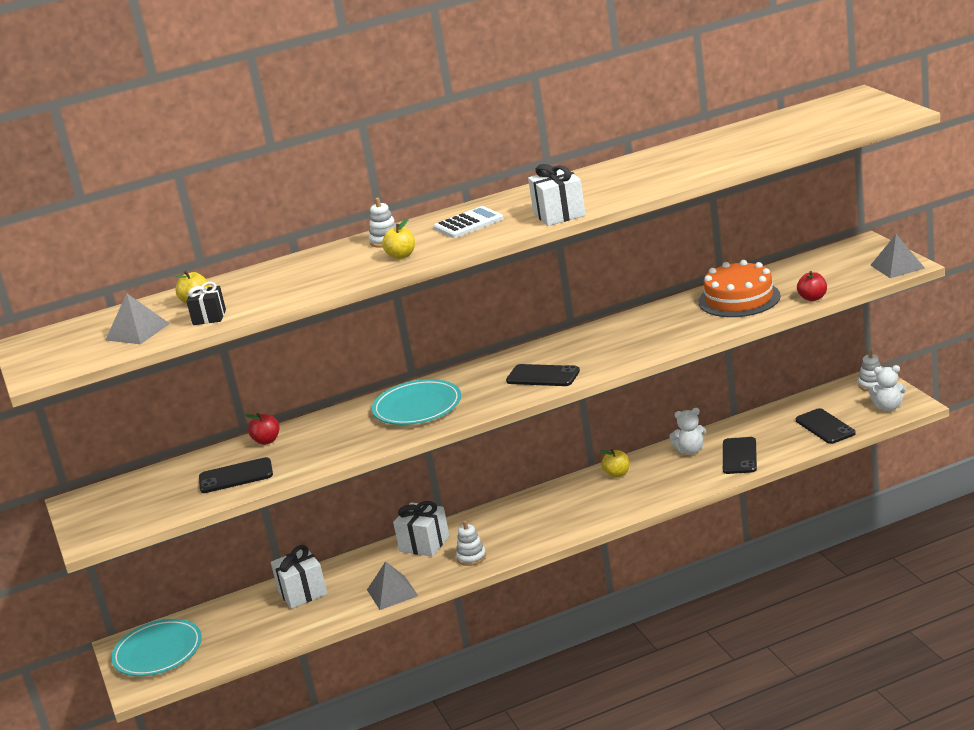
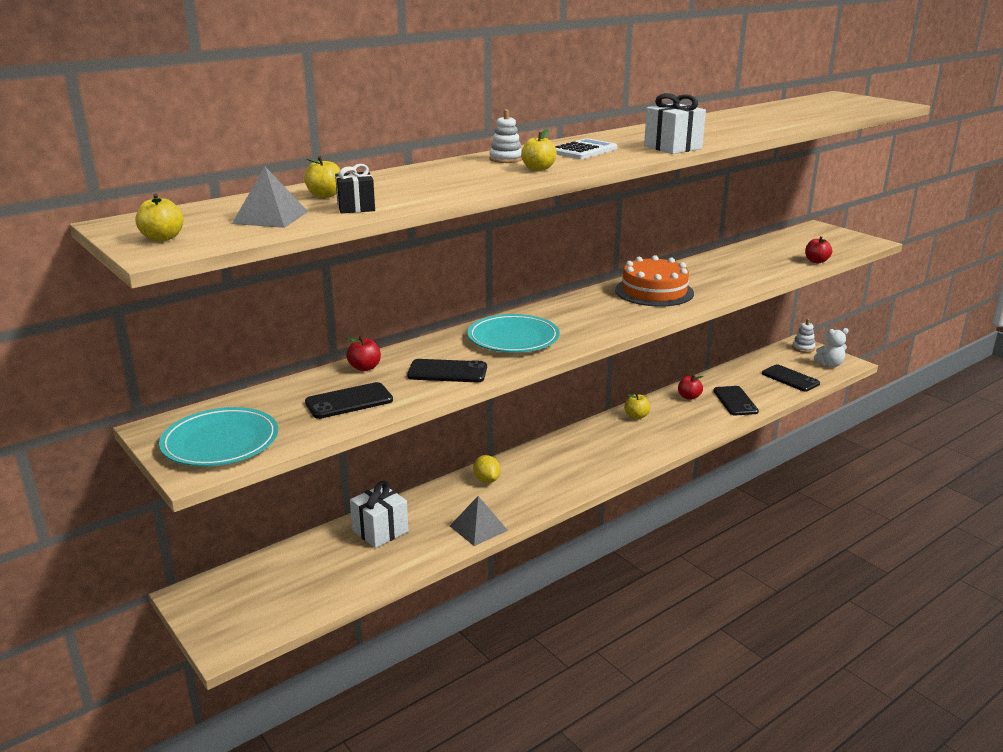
camera: 20 degrees left, 0 degrees up
(48, 358) = (162, 238): none -> yellow apple
(158, 652) = (236, 602): turquoise plate -> turquoise plate (220, 442)
(424, 544) = (486, 480): white gift -> yellow lemon
(471, 557) = (542, 491): white stacking toy -> none
(543, 376) = (622, 314): black phone -> black phone (447, 372)
(690, 450) = (689, 397): white teddy bear -> red apple
(739, 299) = (751, 260): orange cake -> orange cake (654, 291)
(897, 266) = (864, 242): grey pyramid -> none

